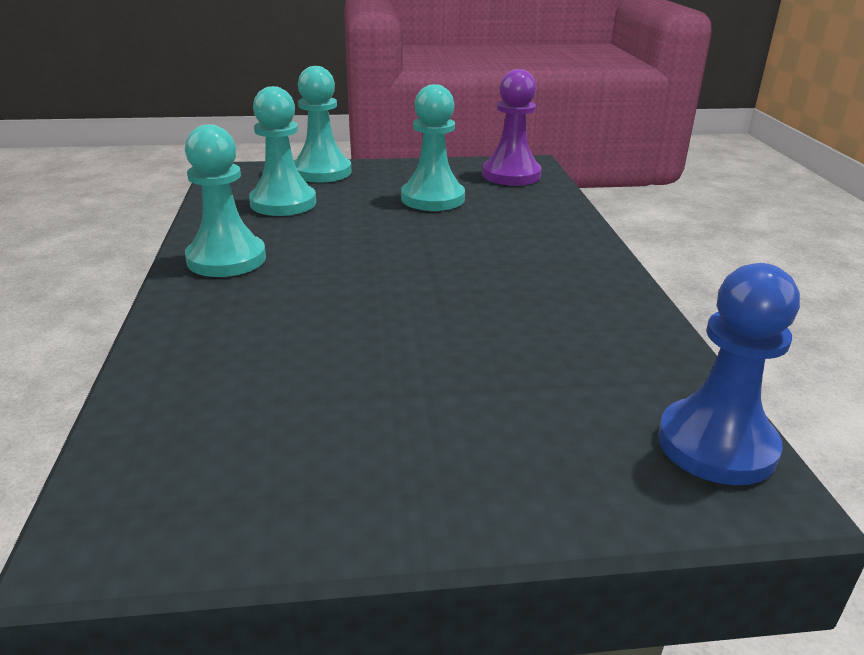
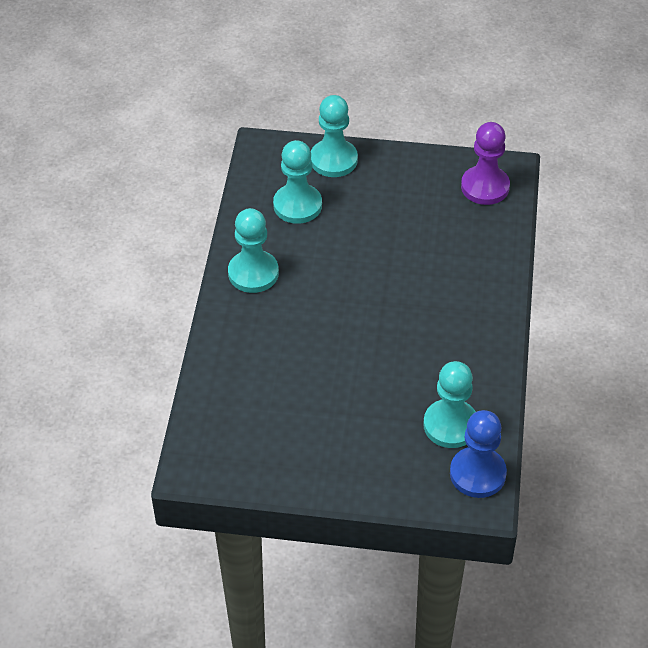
camera: 15 degrees right, 20 degrees up
(432, 198) = (410, 215): turquoise pawn -> turquoise pawn (450, 425)

